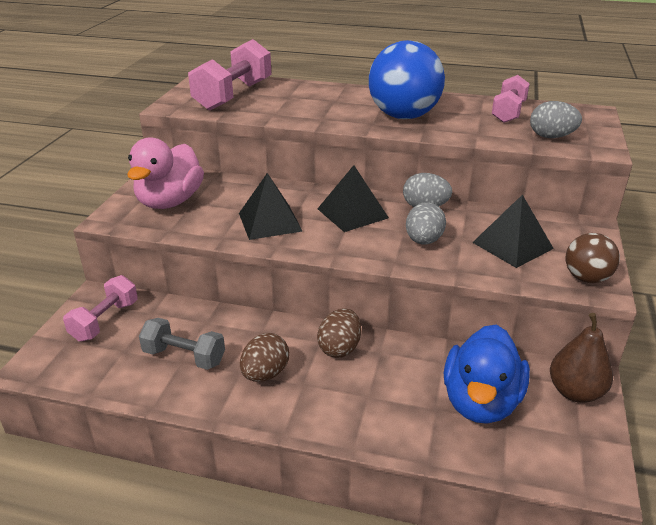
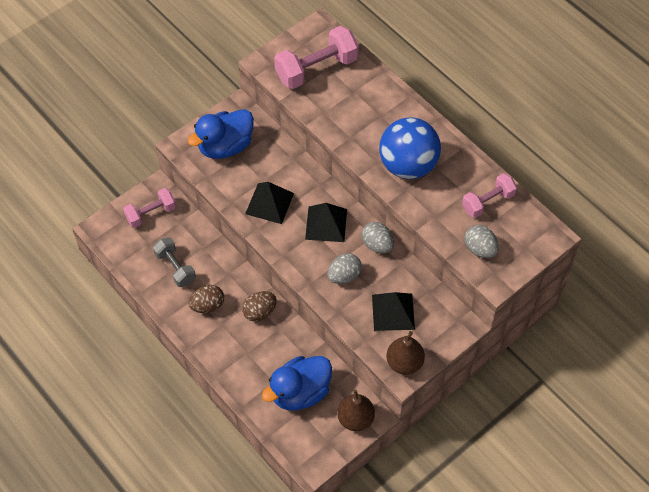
camera: 35 degrees right, 25 degrees up
(170, 202) = (225, 146): pink duck -> blue duck
(586, 278) = (404, 363): brown ball -> brown pear

